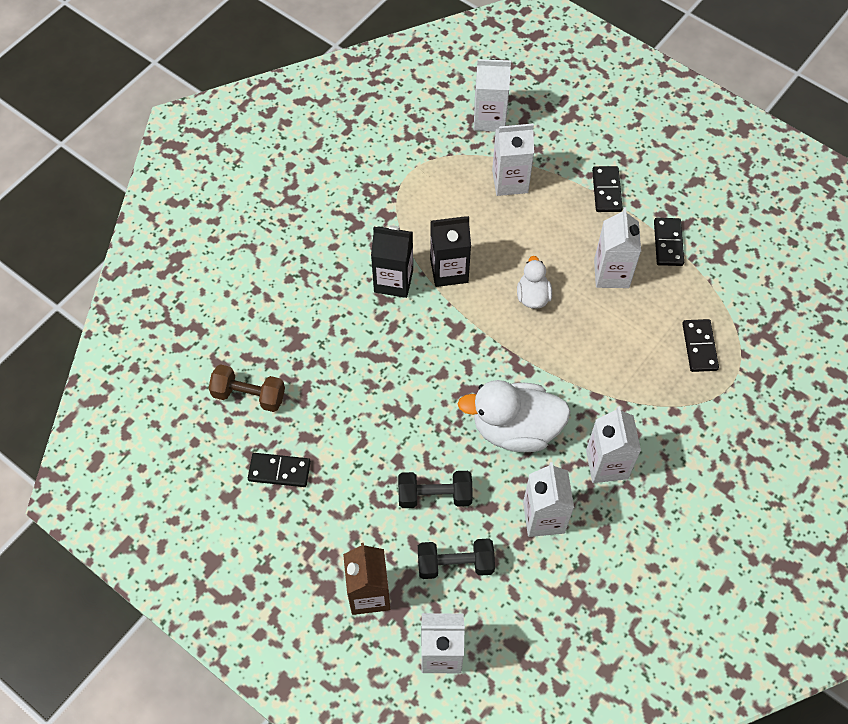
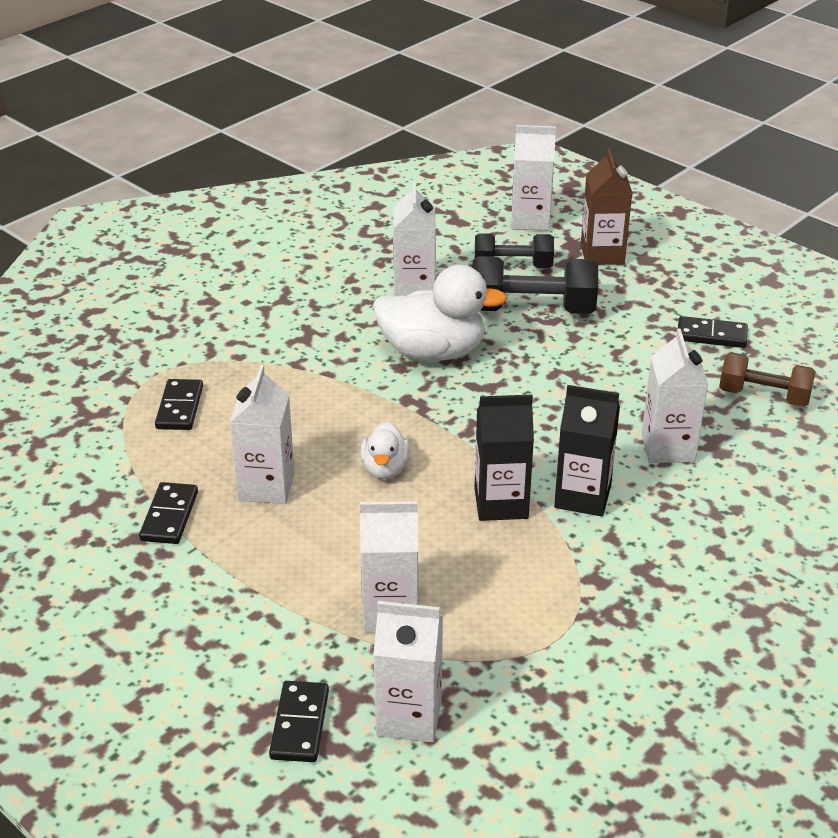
camera: 175 degrees left, 25 degrees down
(434, 495) = (532, 310): black dumbbell -> black dumbbell, size x1.52
(606, 191) = (236, 589): black domino -> black domino (299, 724)
(607, 464) = (333, 321): white carton -> white carton (668, 448)

